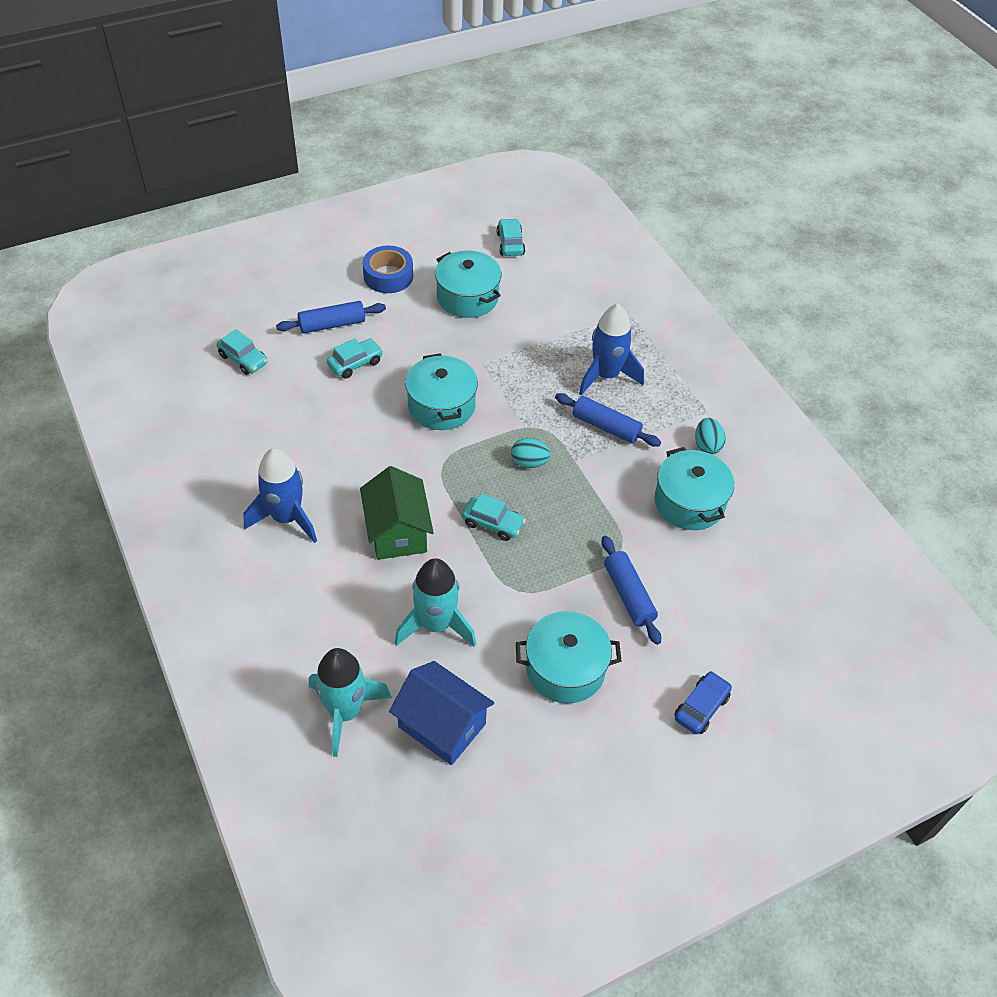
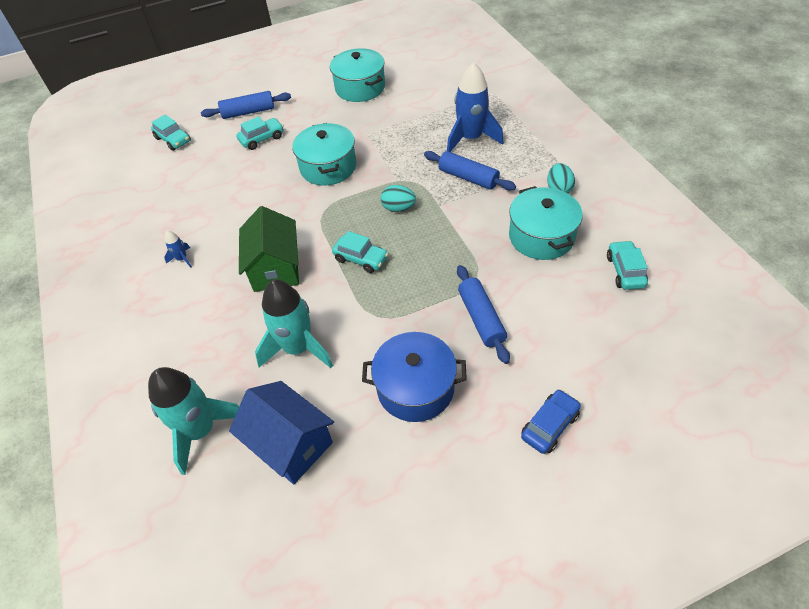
camera: 10 degrees right, 0 degrees up
(286, 518) = (182, 259): blue rocket -> blue rocket, size x0.43
(388, 276) = (298, 76): blue tape -> none
(510, 243) = (399, 49): turquoise car -> turquoise car (625, 271)
(565, 669) = (415, 388): turquoise pot -> blue pot

